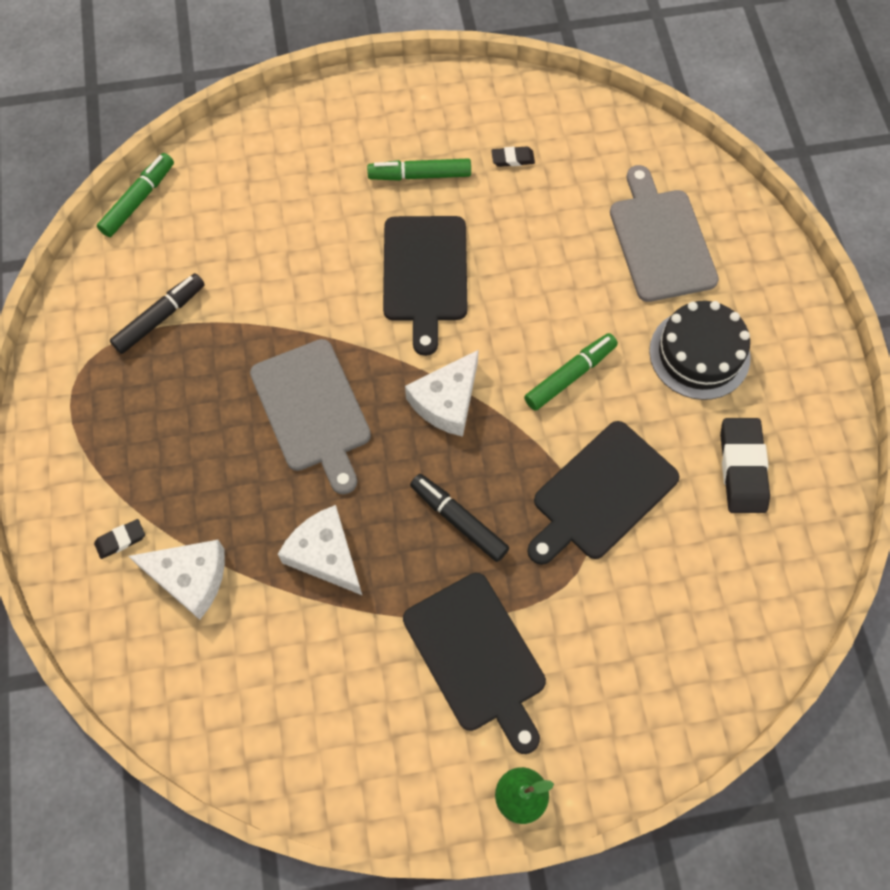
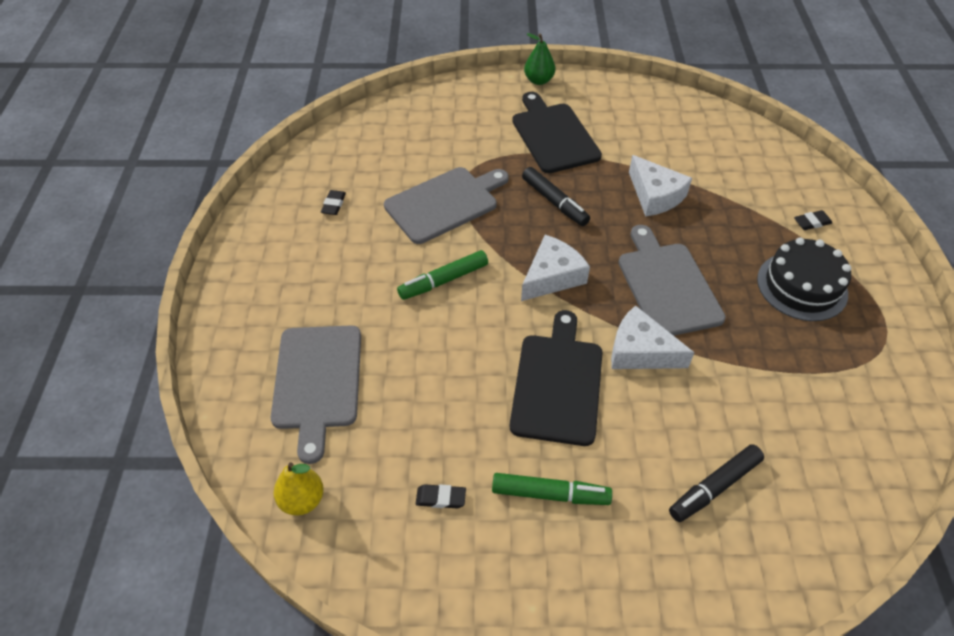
camera: 170 degrees left, 15 degrees down
(139, 200) = (876, 515): green marker -> none
(160, 318) = (819, 380): black marker -> black marker (714, 487)
(190, 578) = (754, 195): white cheese -> white cheese (640, 351)
(601, 494) = (445, 203): black cutting board -> grey cutting board
(628, 140) = (302, 500): none -> yellow pear
(699, 354) = (328, 281): black cake -> black cake (802, 286)
(742, 468) = (334, 204): black eraser -> black eraser, size x0.51

